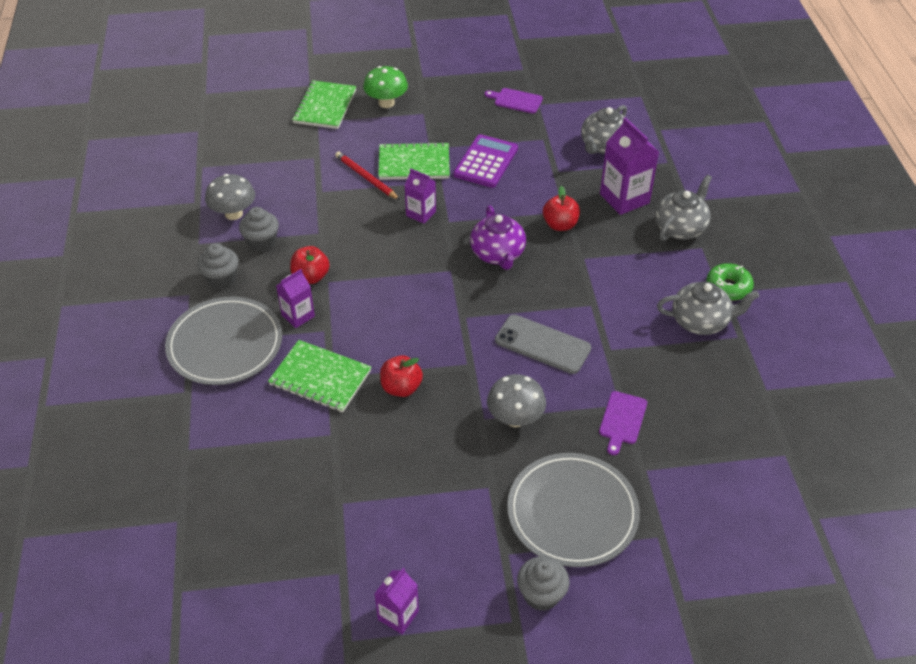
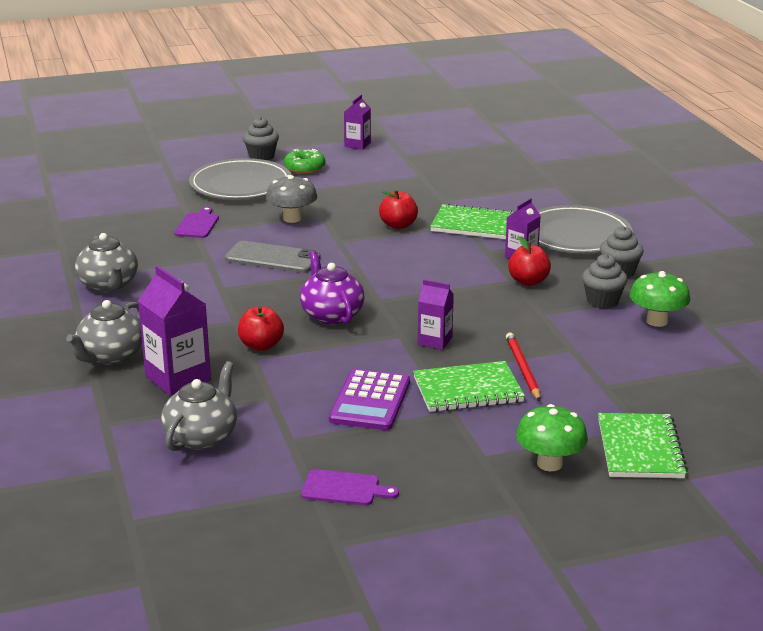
camera: 170 degrees right, 20 degrees down
(233, 214) = (657, 321): grey mushroom -> green mushroom
(366, 178) = (522, 369): red pencil -> red pencil turned 135 degrees counterclockwise
(700, 321) = (109, 285): grey teapot -> grey teapot turned 105 degrees counterclockwise
(728, 287) = (69, 311): green donut -> green donut (304, 168)

